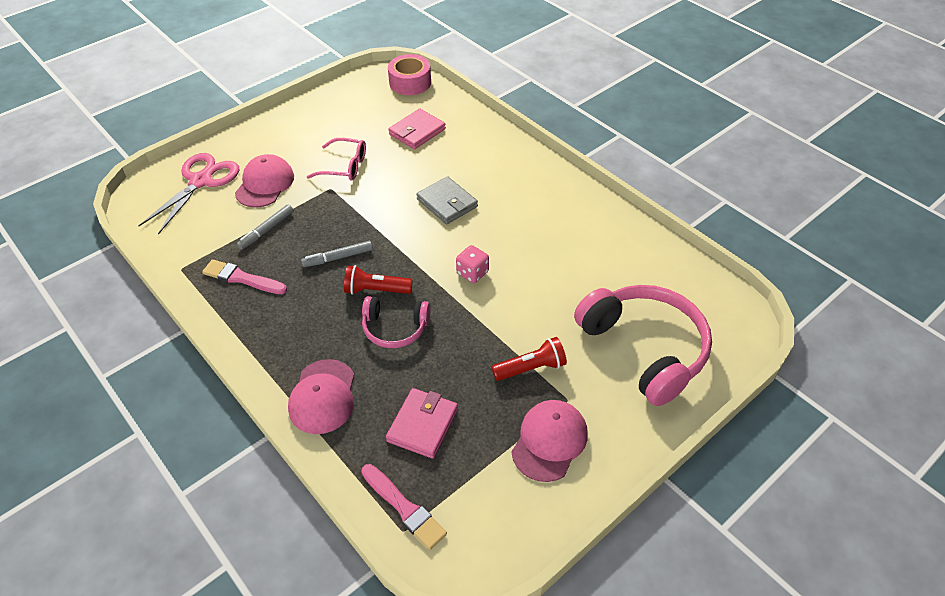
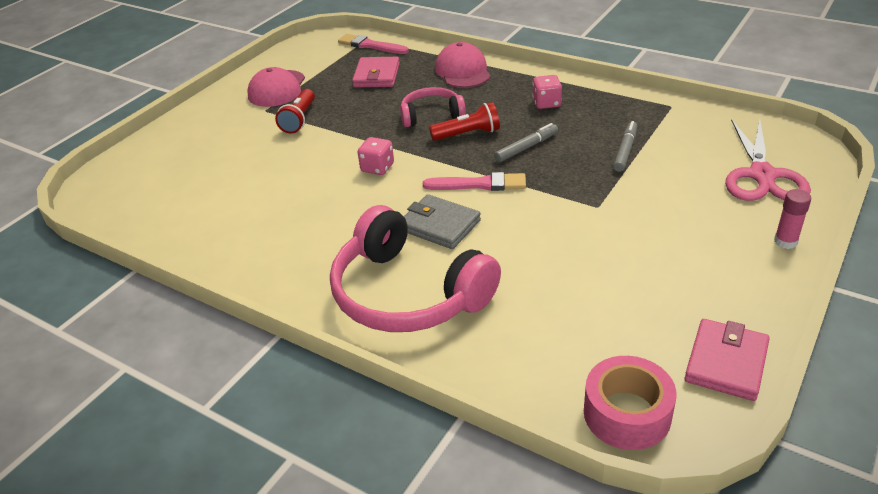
camera: 165 degrees right, 10 degrees down
(242, 278) = (604, 113): pink brush -> pink brush (479, 184)
(246, 135) = (785, 241): none -> pink glue stick
(265, 184) = (682, 191): pink cap -> none
(279, 309) = (546, 103): none -> pink dice
(345, 166) = (605, 236): pink glasses -> none
(417, 132) = (542, 313): pink wallet -> pink wallet (726, 363)
(531, 368) = (299, 119): red flashlight -> red flashlight turned 45 degrees counterclockwise
(645, 349) = (195, 153): pink headphones -> pink headphones (408, 293)

